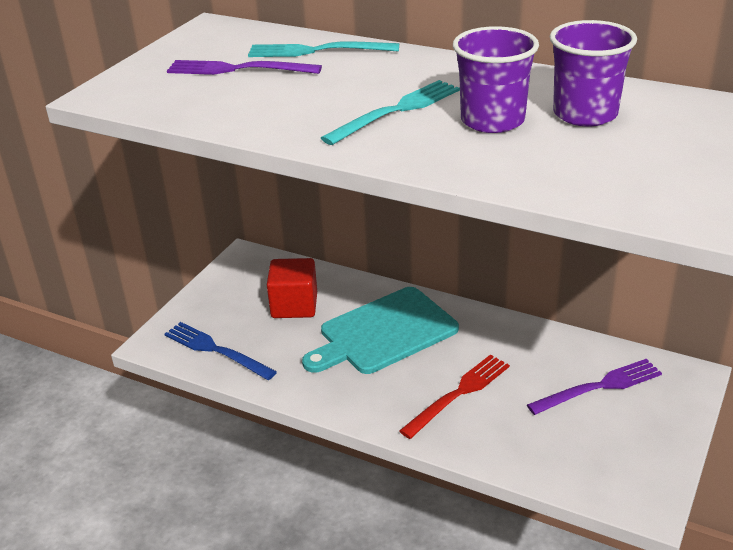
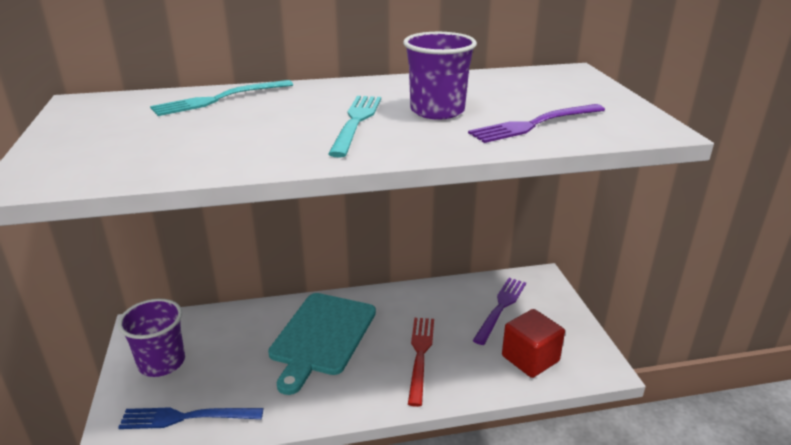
camera: 40 degrees left, 5 degrees down
(237, 69) = (161, 126): purple fork -> purple fork (534, 124)
(294, 305) = (226, 347): red cube -> red cube (530, 358)
(585, 114) = (489, 93): purple cup -> purple cup (162, 362)

